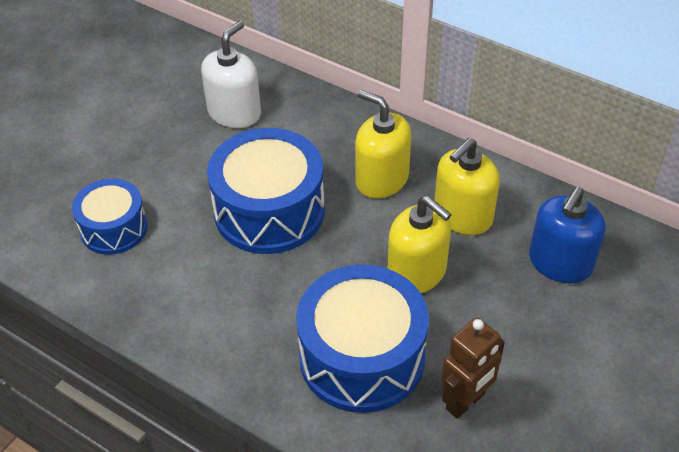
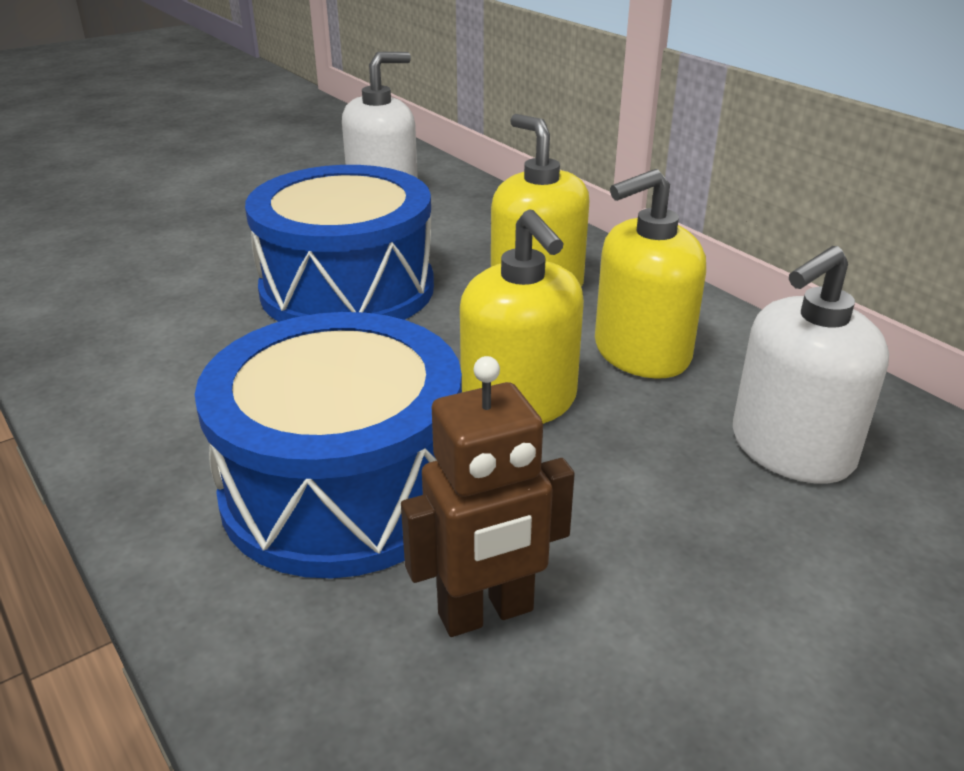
camera: 20 degrees right, 15 degrees down
(114, 228) = (130, 265): blue drum -> none
(560, 263) = (791, 449): blue soap dispenser -> white soap dispenser

